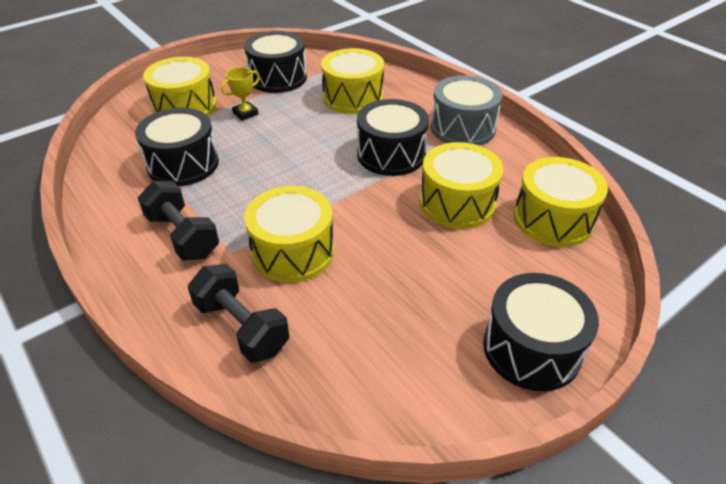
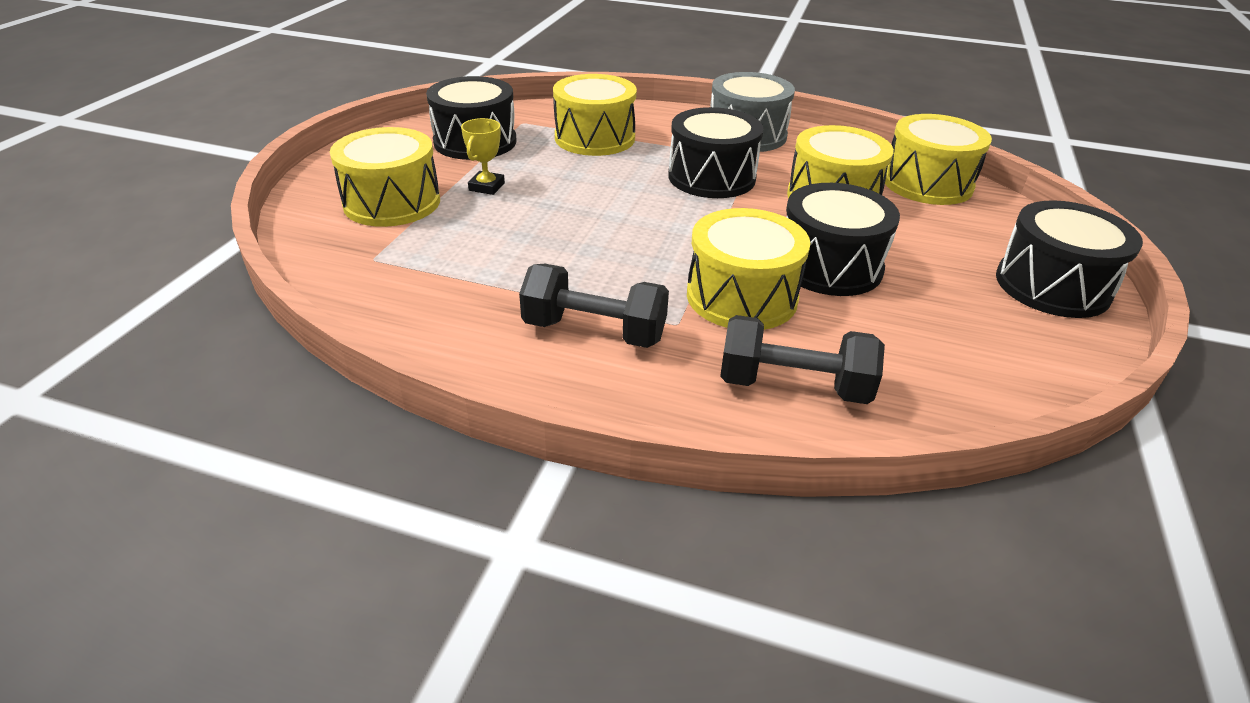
camera: 35 degrees left, 5 degrees down
(183, 164) = (482, 261): black drum -> black drum (829, 266)

